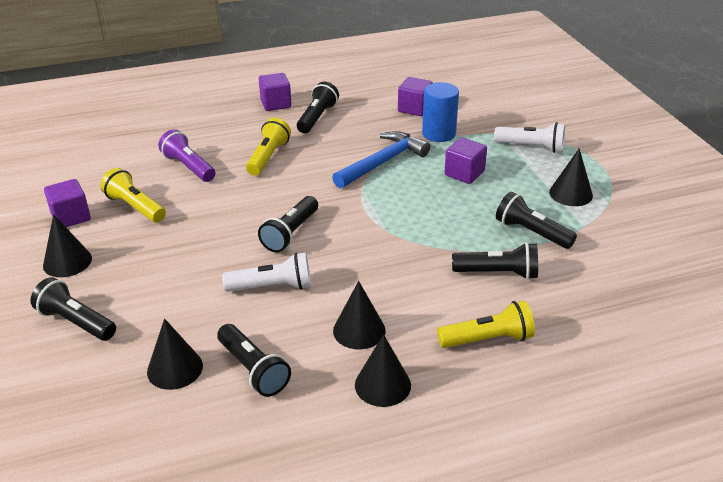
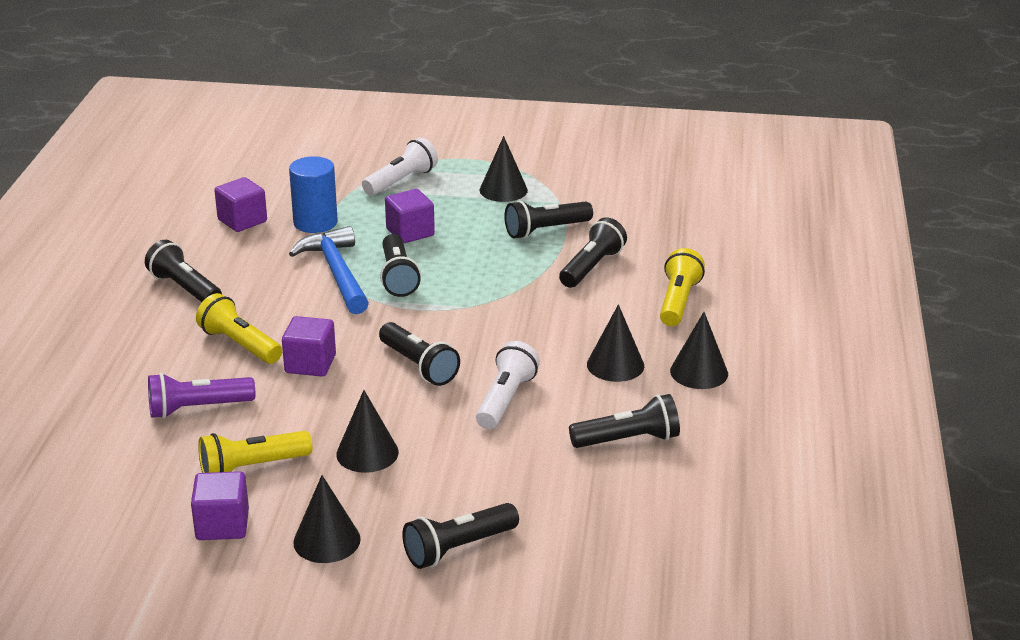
camera: 65 degrees left, 5 degrees down
(175, 368) = (591, 489): black cone -> black cone (367, 453)
(276, 104) = (111, 309): purple cube -> purple cube (310, 364)
(399, 188) = (398, 277): none -> black flashlight

